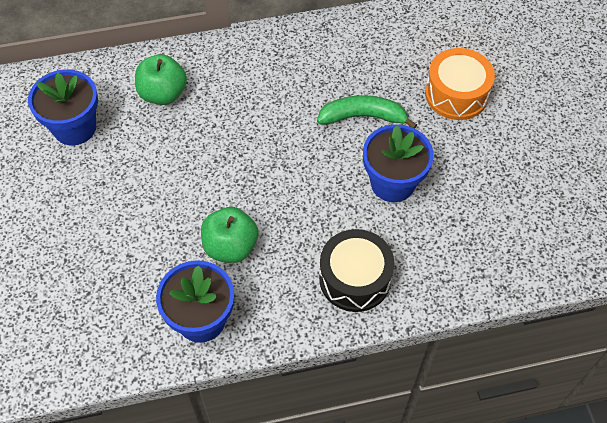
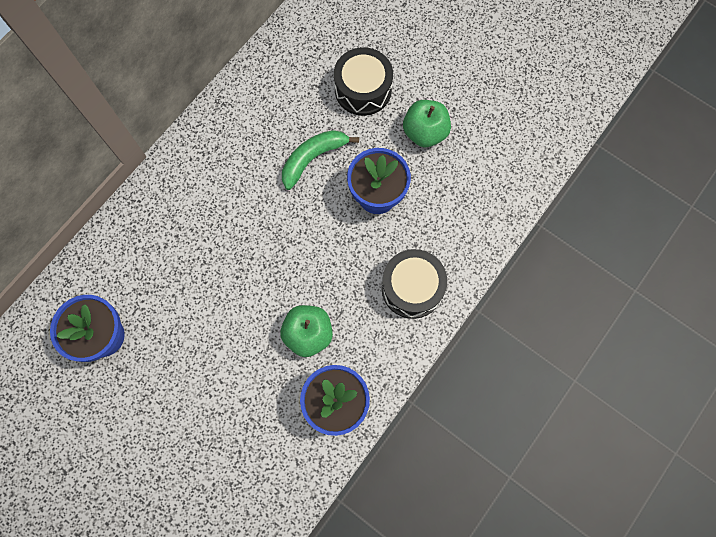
camera: 40 degrees left, 15 degrees up
(163, 94) = (146, 254): green apple -> green apple (425, 132)
(456, 94) = (363, 89): orange drum -> black drum

